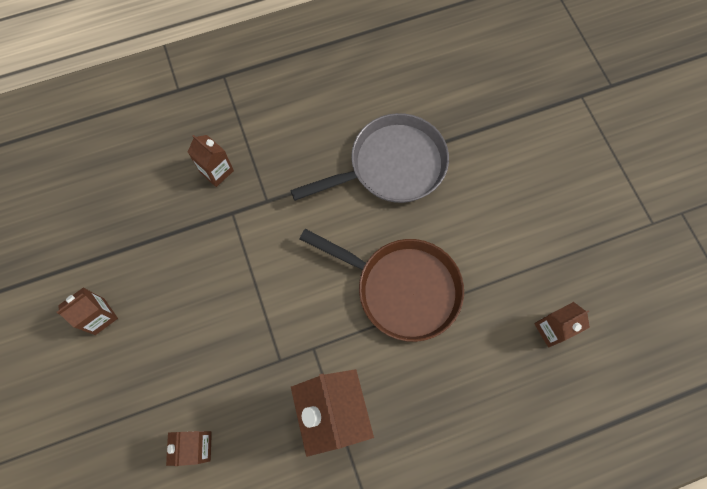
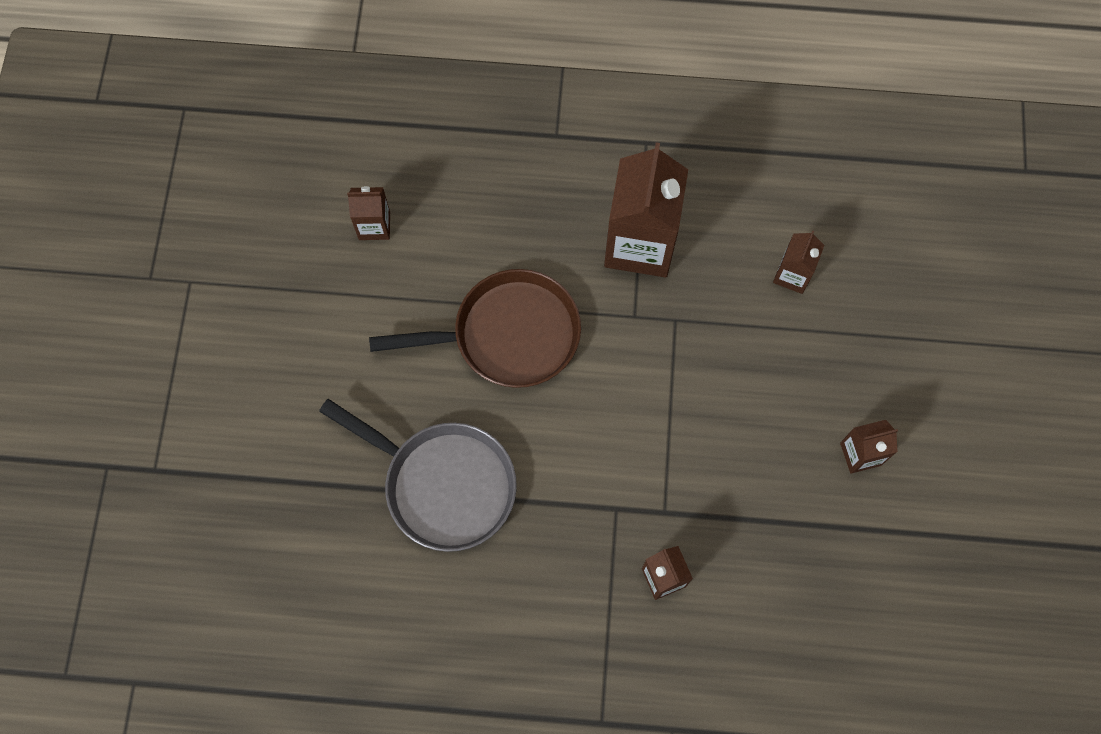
camera: 155 degrees left, 0 degrees up
(391, 166) = (443, 484): grey pan -> grey pan turned 150 degrees counterclockwise
(402, 288) = (508, 335): brown pan -> brown pan turned 120 degrees clockwise

